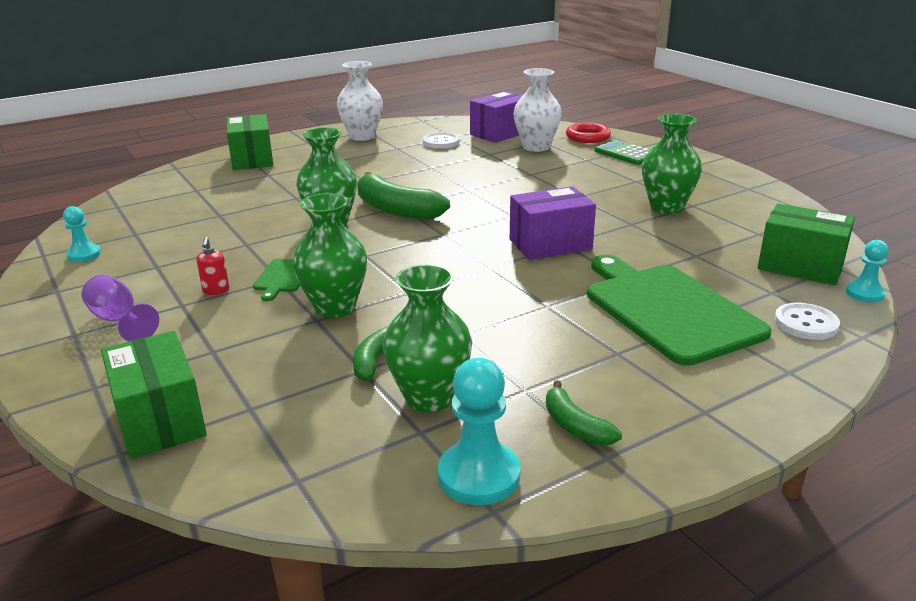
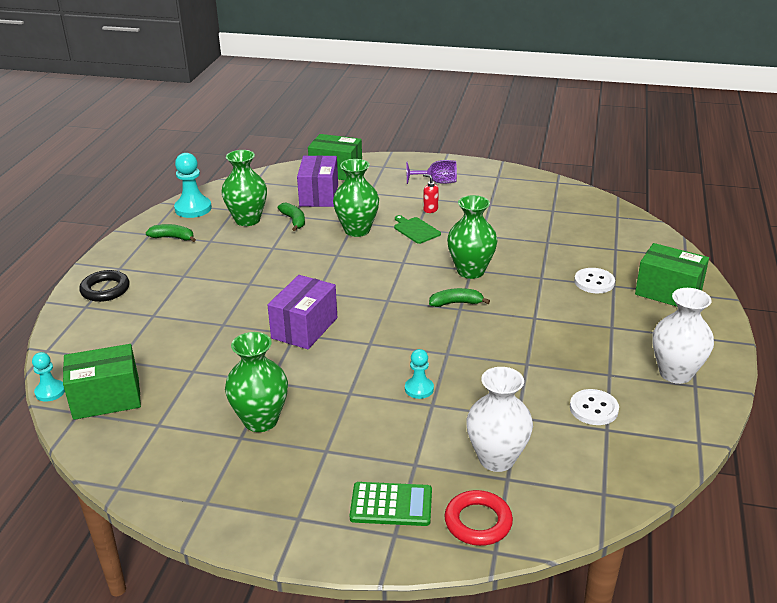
camera: 135 degrees right, 5 degrees up
(84, 255) = (540, 191): turquoise pawn -> turquoise pawn (419, 389)
(395, 209) = (456, 303): green banana -> green banana, size x0.54
(500, 133) = (576, 466): purple box -> purple box (319, 195)
(668, 309) = (177, 314): green cutting board -> none
(746, 384) = (105, 289): none -> black ring
(805, 323) = (85, 344): white button -> white button (594, 282)

